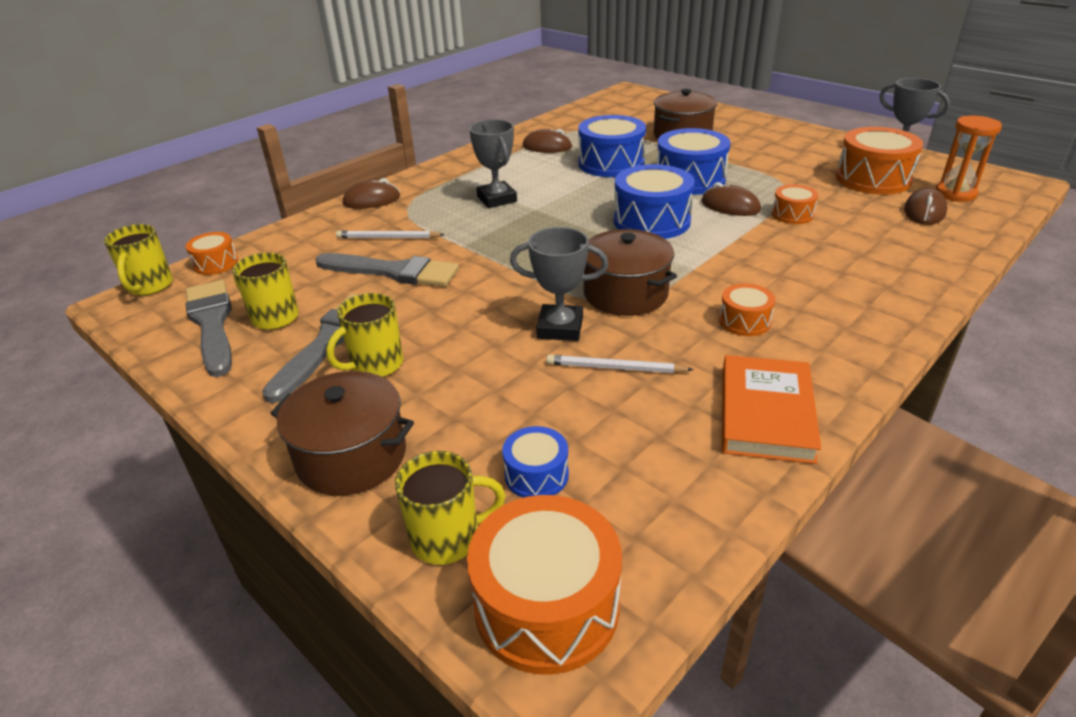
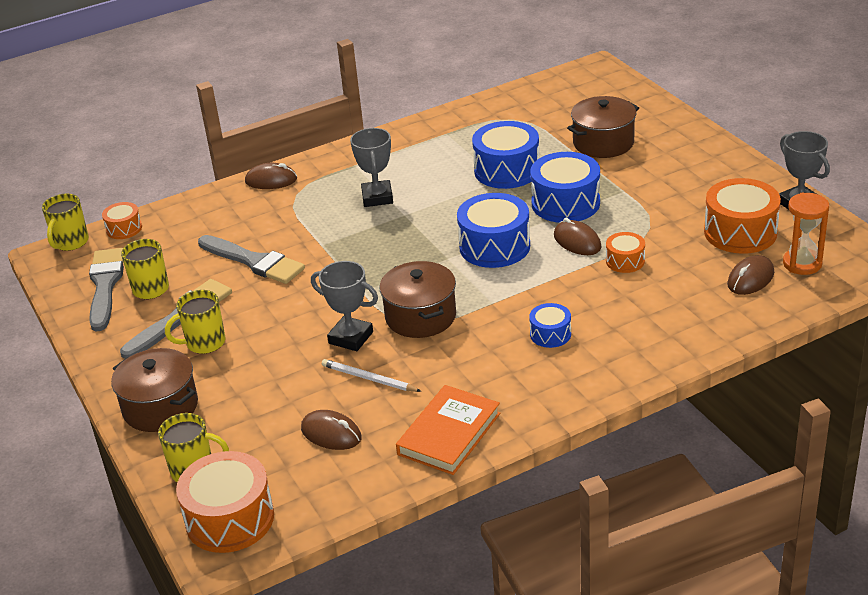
camera: 20 degrees right, 0 degrees up
(388, 238) = (265, 225): white pencil -> none
(536, 475) = (268, 443): blue drum -> blue drum (550, 334)
(547, 147) = (461, 138): brown mouse -> brown mouse (331, 433)
(744, 321) = (494, 359): orange drum -> none

